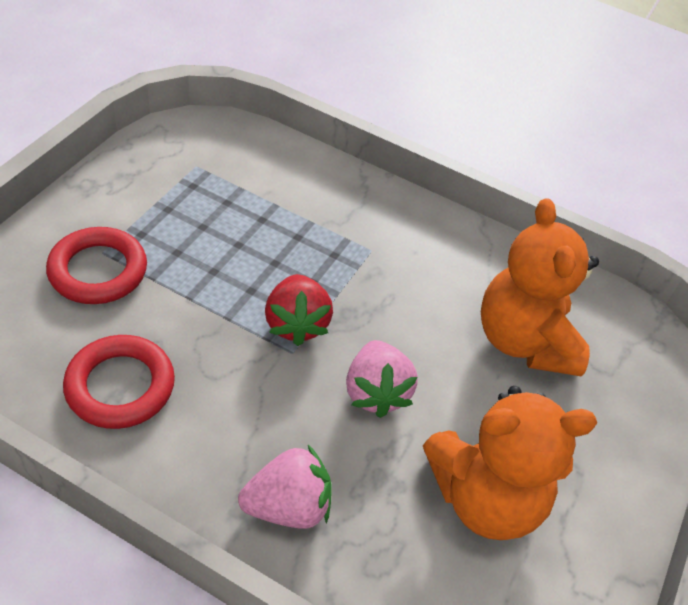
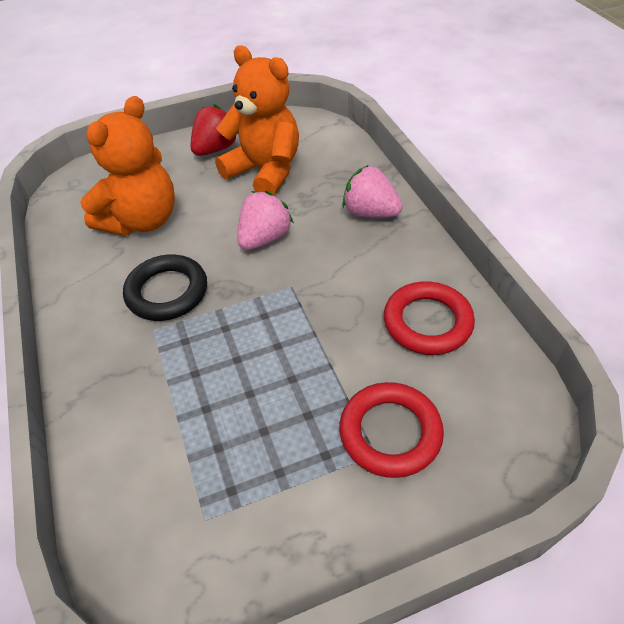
camera: 130 degrees left, 0 degrees up
(296, 324) = (269, 302): red strawberry -> red strawberry (215, 149)
(400, 284) = (167, 292): none -> black ring

